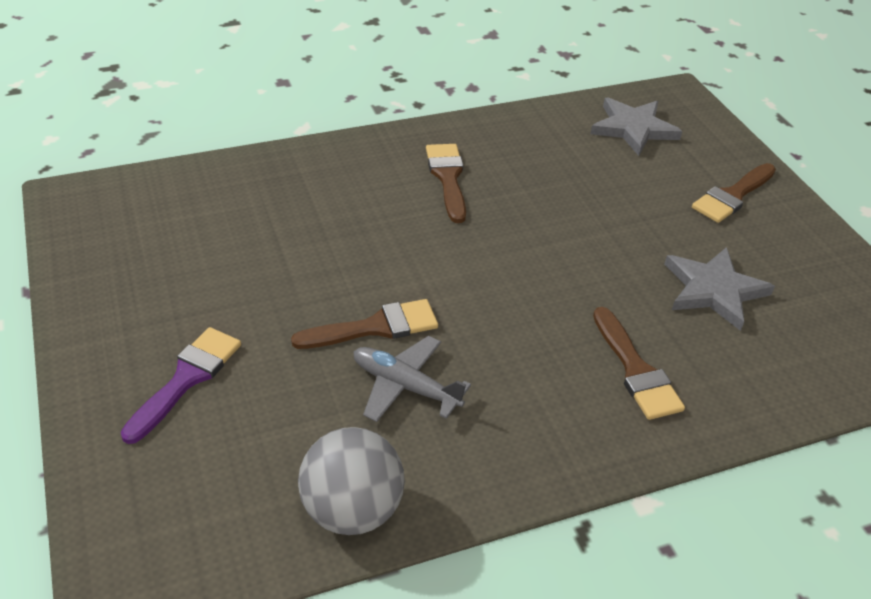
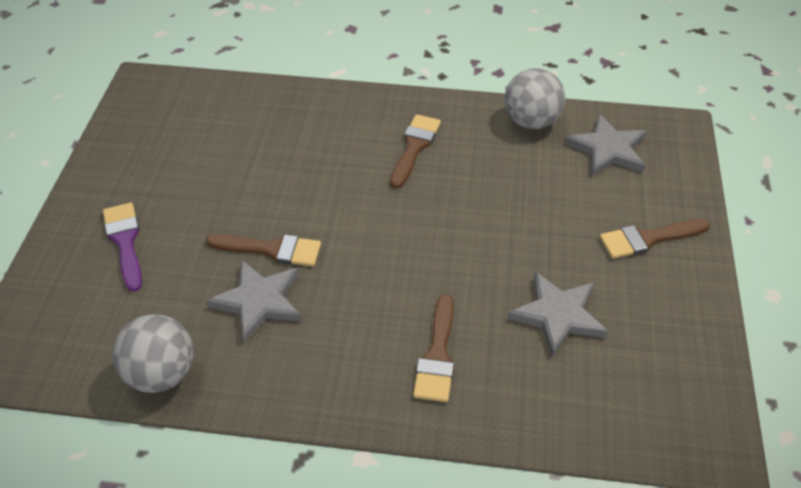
camera: 30 degrees right, 5 degrees up
(186, 379) = (125, 241): purple brush -> purple brush turned 75 degrees counterclockwise
(405, 386) = (259, 301): grey plane -> grey star
(543, 123) = (531, 121): none -> grey ball

